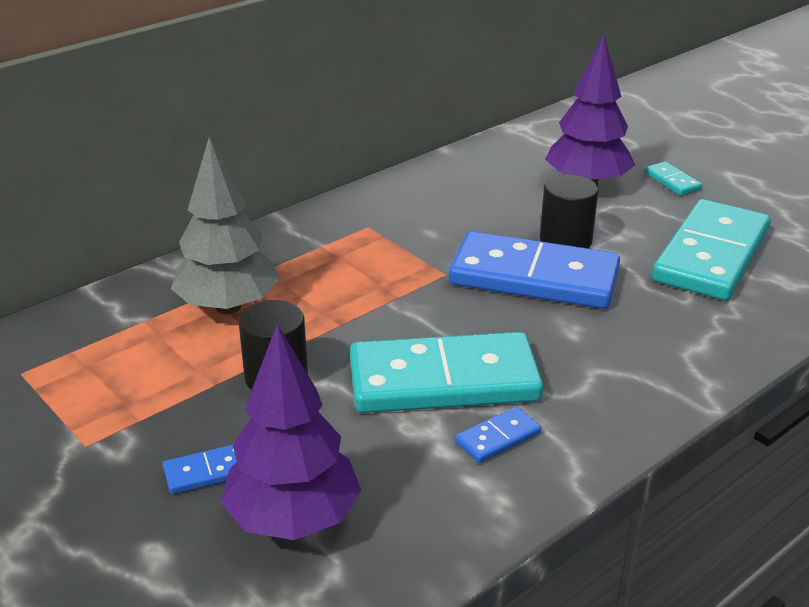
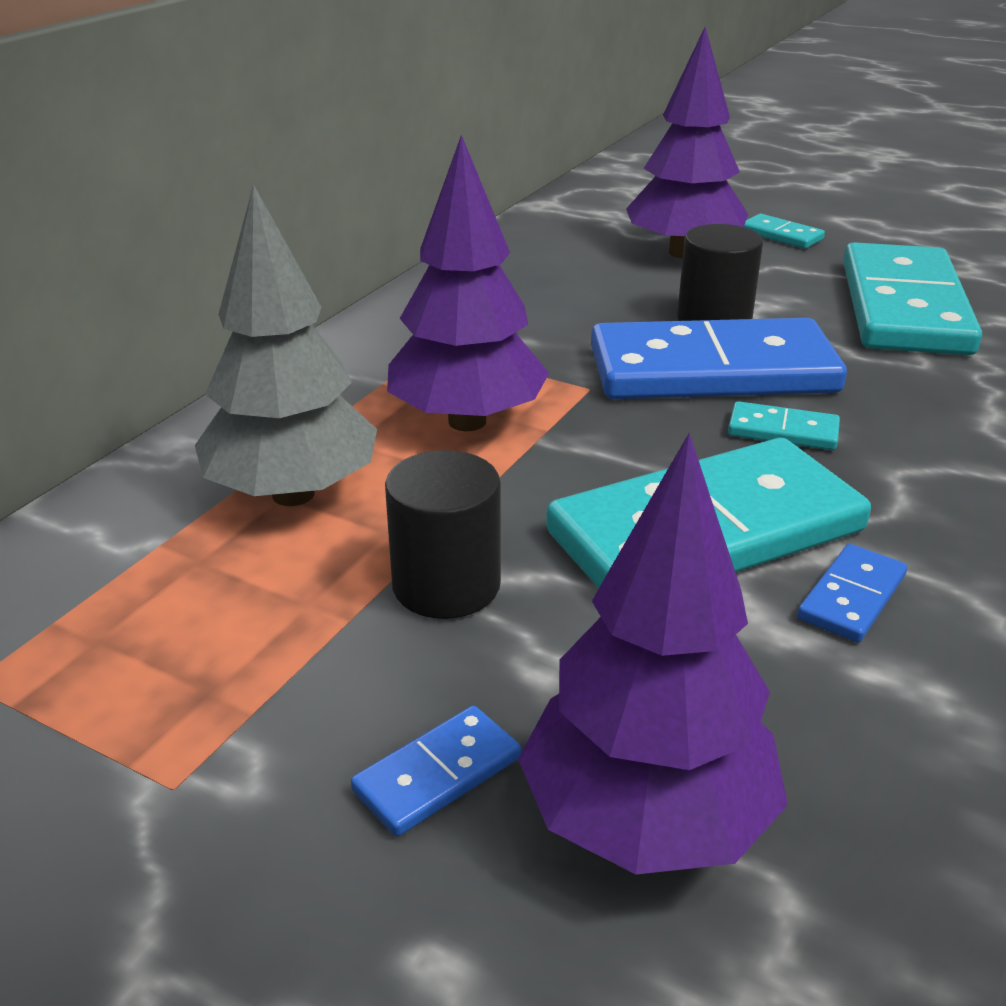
camera: 20 degrees left, 0 degrees up
(354, 281) = (467, 421): none -> purple tree
(545, 328) = (783, 431): none -> turquoise domino

